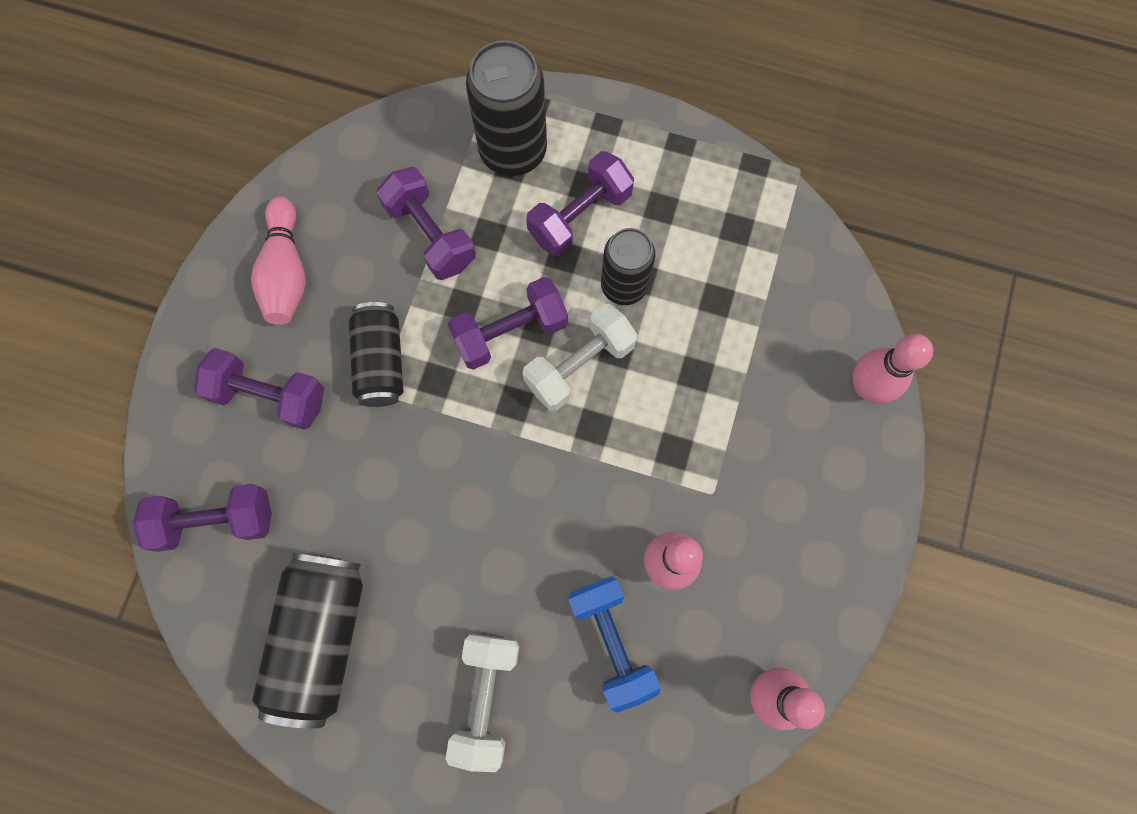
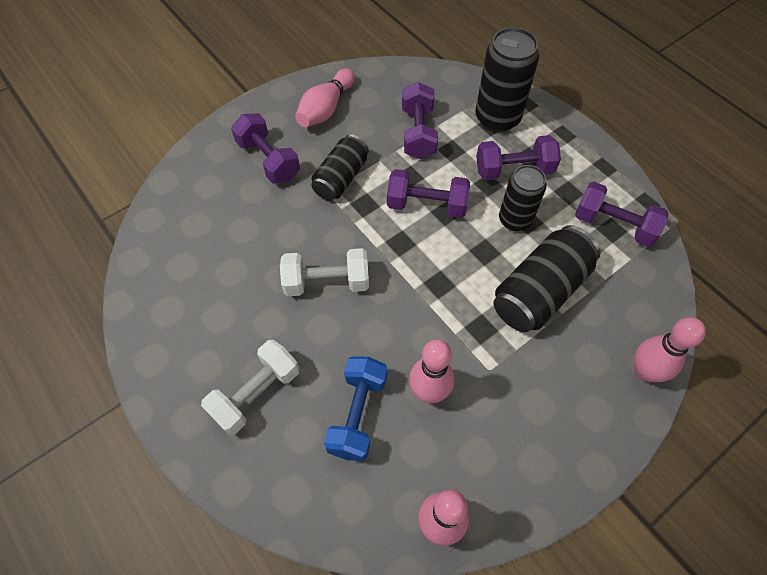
camera: 35 degrees right, 15 degrees down
(216, 521) = (190, 202): purple dumbbell -> purple dumbbell (613, 225)
(321, 637) = (193, 295): black can -> black can (540, 291)
(579, 365) = (455, 246): white dumbbell -> white dumbbell (327, 282)

